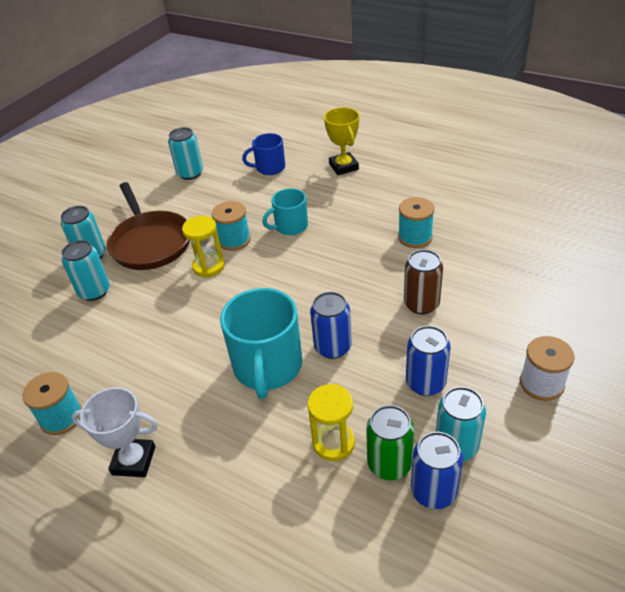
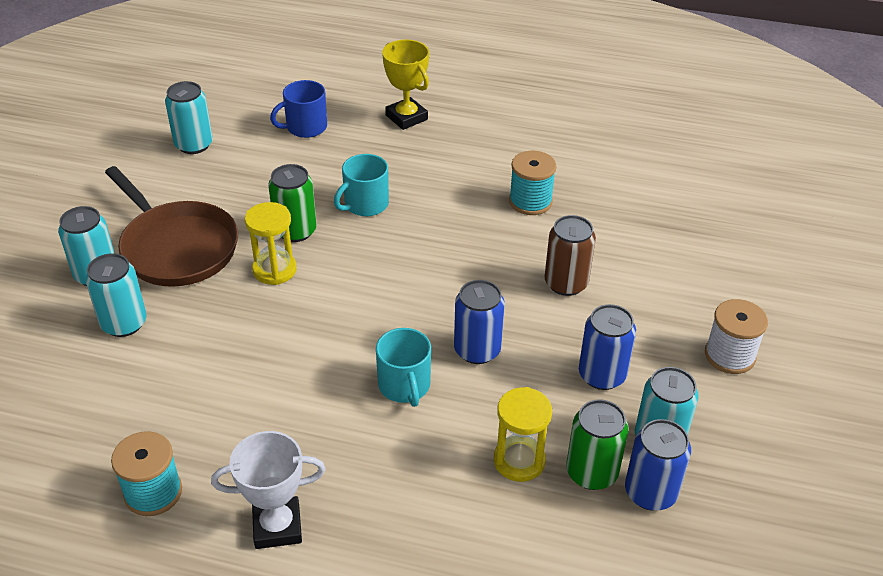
camera: 20 degrees left, 0 degrees up
(234, 240) = (295, 231): turquoise spool -> green can
(267, 366) = (404, 385): turquoise mug -> turquoise mug, size x0.58

